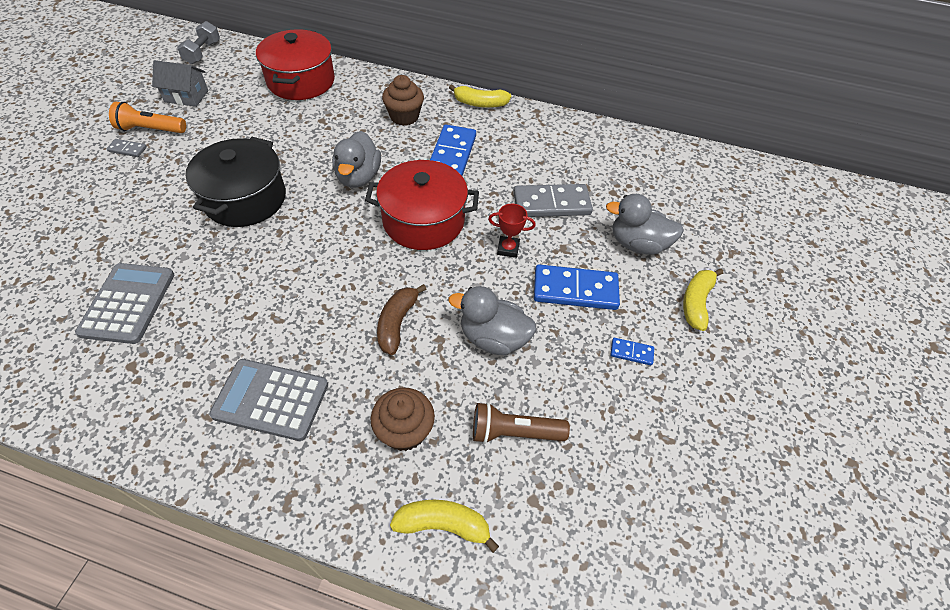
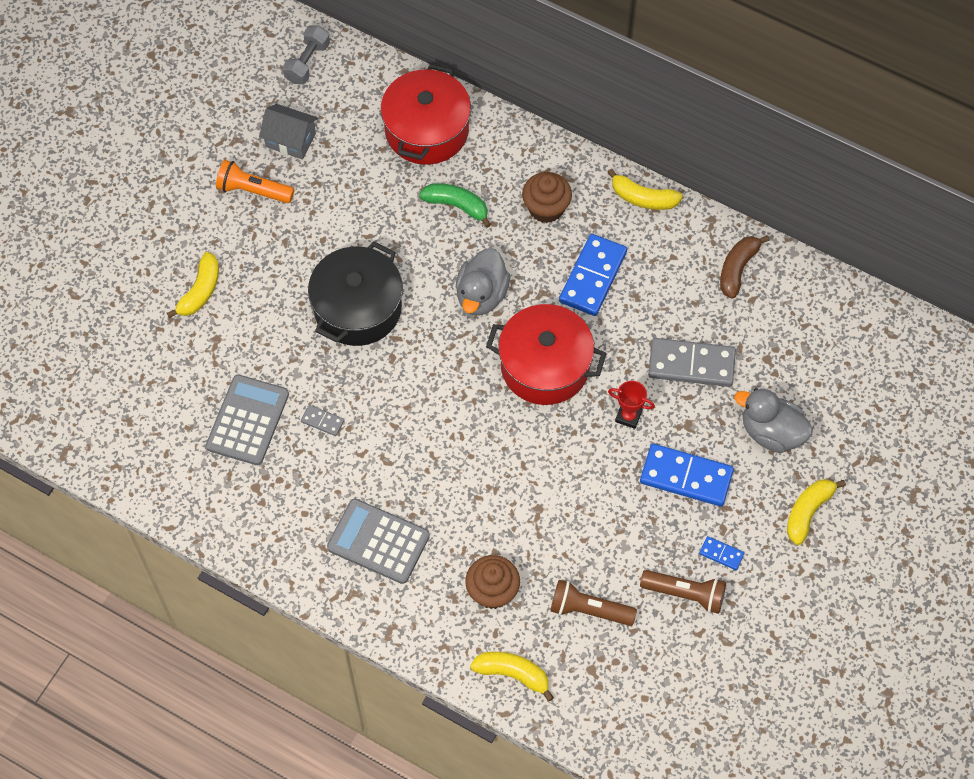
camera: 15 degrees right, 10 degrees up
(91, 203) = (200, 291): none -> yellow banana
(127, 149) = (230, 218): grey domino -> grey domino (322, 421)
(330, 122) = (457, 206): none -> green banana
(397, 323) = (500, 484): brown banana -> brown banana (737, 269)
(493, 338) = (590, 516): grey duck -> none
(609, 397) = (685, 594): none -> brown flashlight

